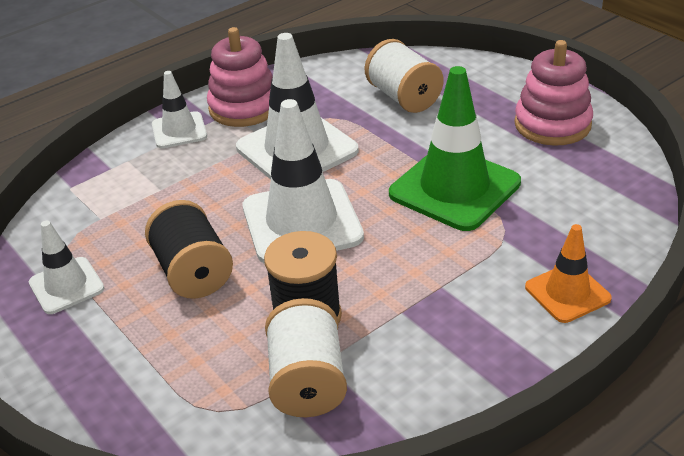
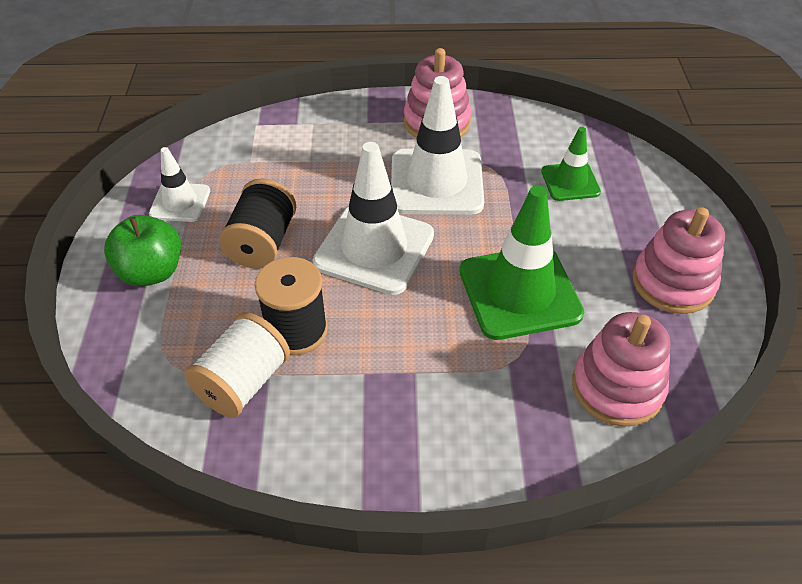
camera: 35 degrees right, 10 degrees up
(107, 354) = (151, 272): none -> green apple
(179, 130) = (371, 117): white traffic cone -> none
(403, 97) = (570, 182): white spool -> green traffic cone
(567, 293) = (505, 448): orange traffic cone -> none
(594, 209) = (617, 387): none -> pink stacking toy

